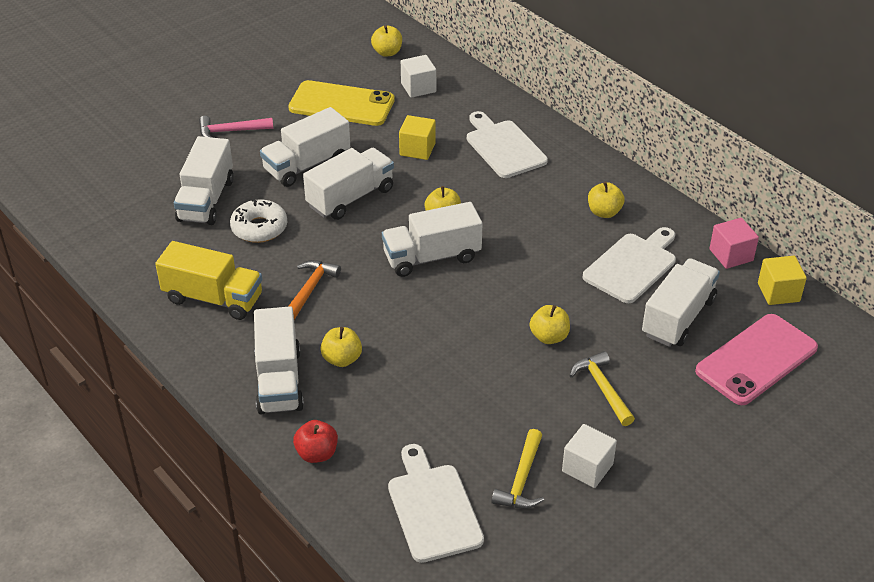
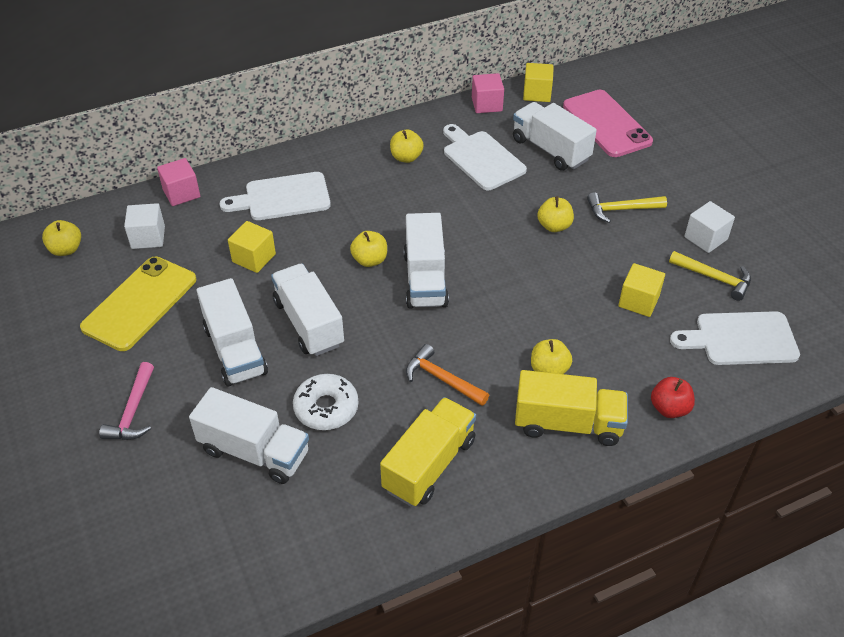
camera: 75 degrees left, 5 degrees up
(279, 380) = (568, 423): white truck -> yellow truck
(460, 417) = (638, 301): none -> yellow cube
(481, 90) = (181, 193): none -> pink cube

